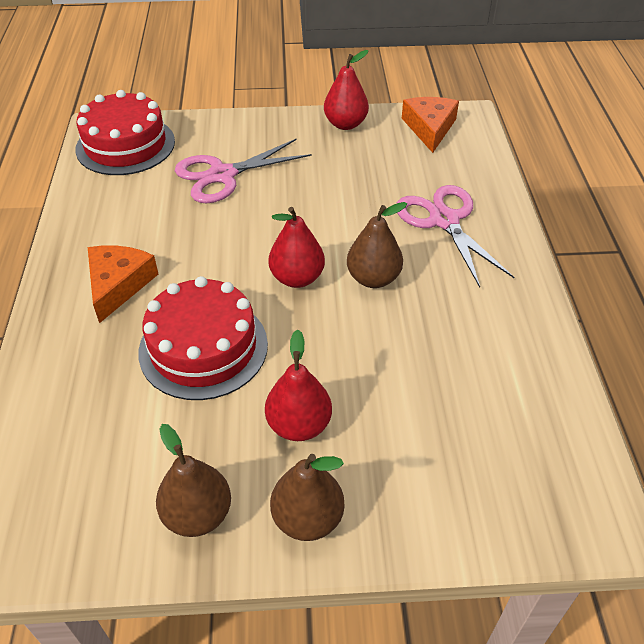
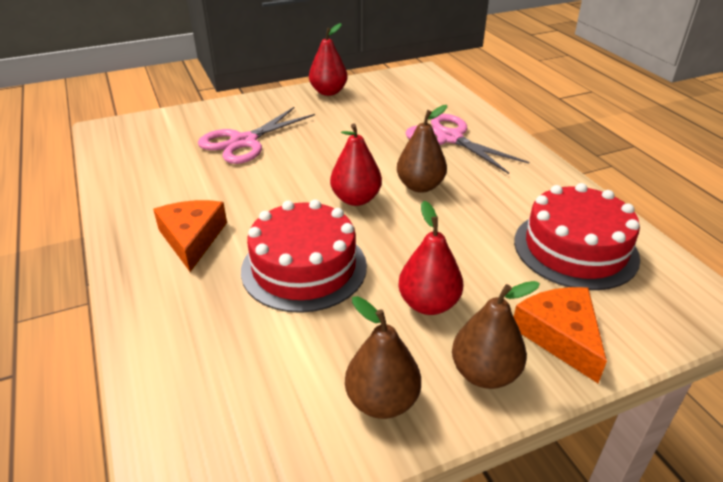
camera: 20 degrees left, 10 degrees down
(125, 145) = (139, 136): red cake -> red cake (575, 249)
(429, 128) = (397, 84): orange cheese -> orange cheese (560, 335)

